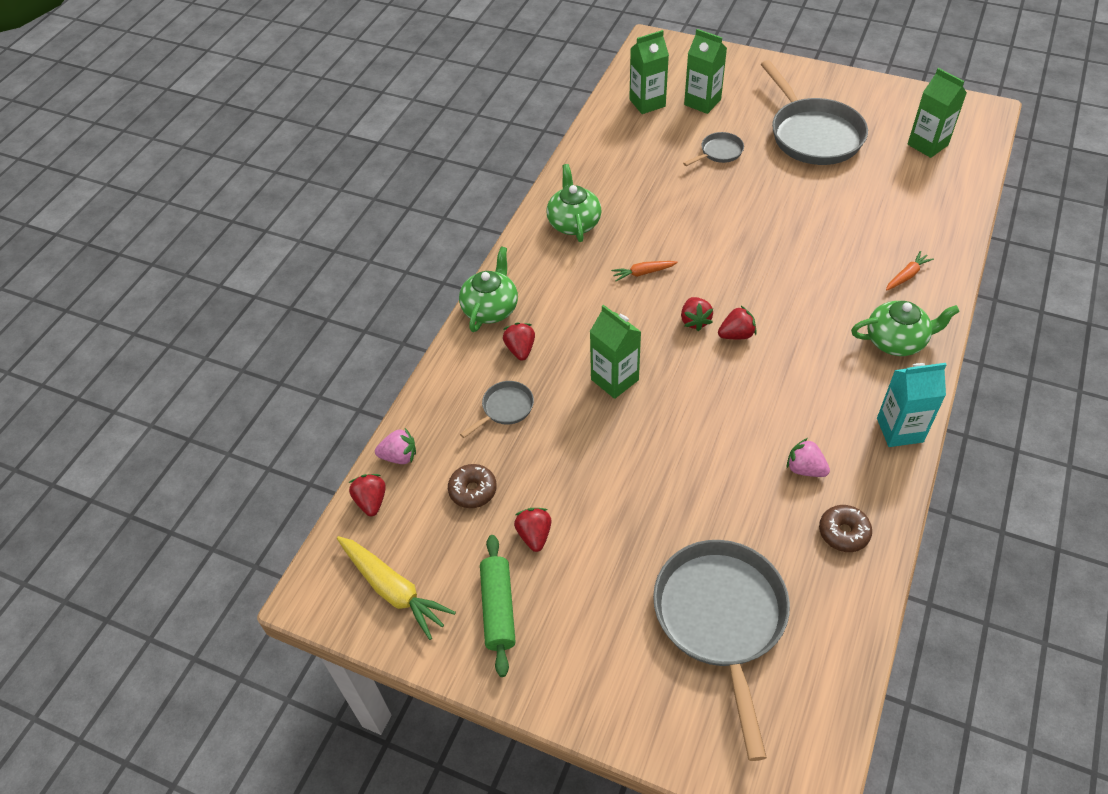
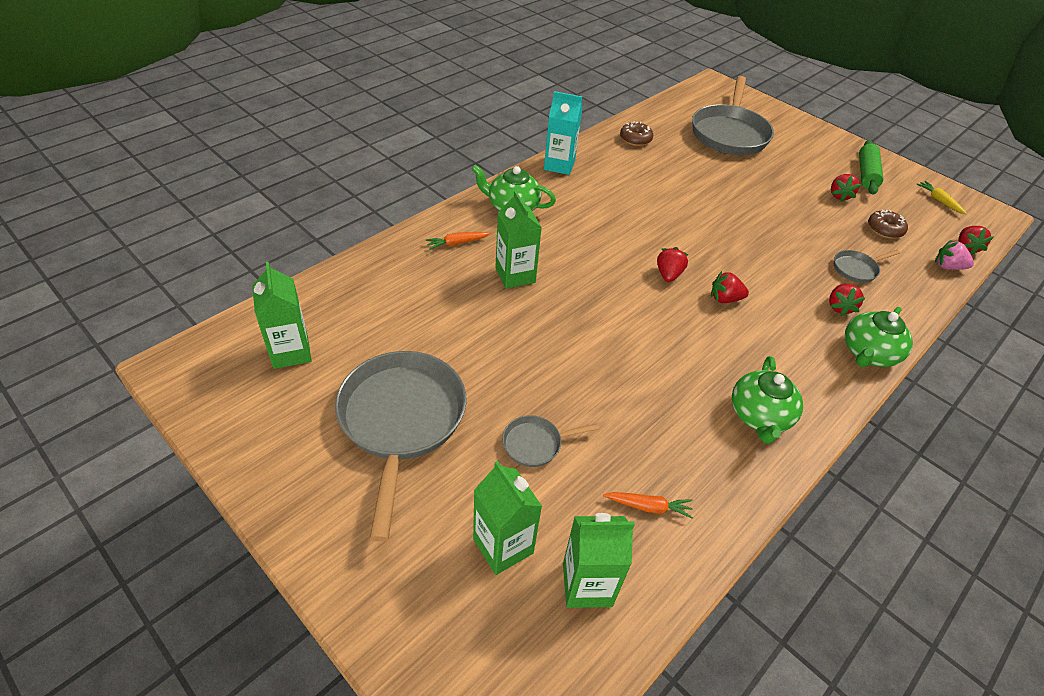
camera: 165 degrees left, 5 degrees down
(393, 589) = (939, 201): yellow carrot -> yellow carrot, size x0.55
(614, 380) = (757, 258): green carton -> green carton (515, 275)
(643, 273) = (699, 331): orange carrot -> orange carrot (648, 507)
(736, 334) = (637, 253): red strawberry -> red strawberry (725, 299)
(805, 469) = (638, 169): pink strawberry -> none

